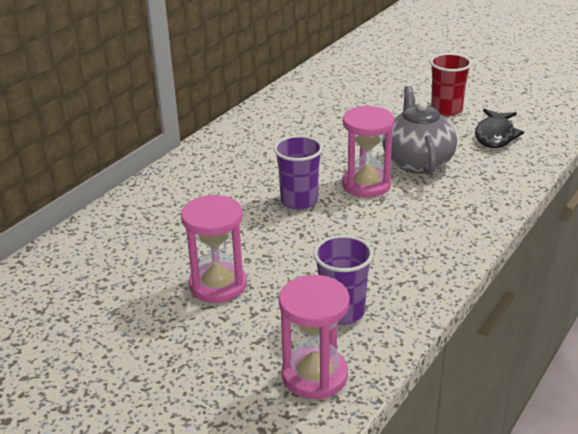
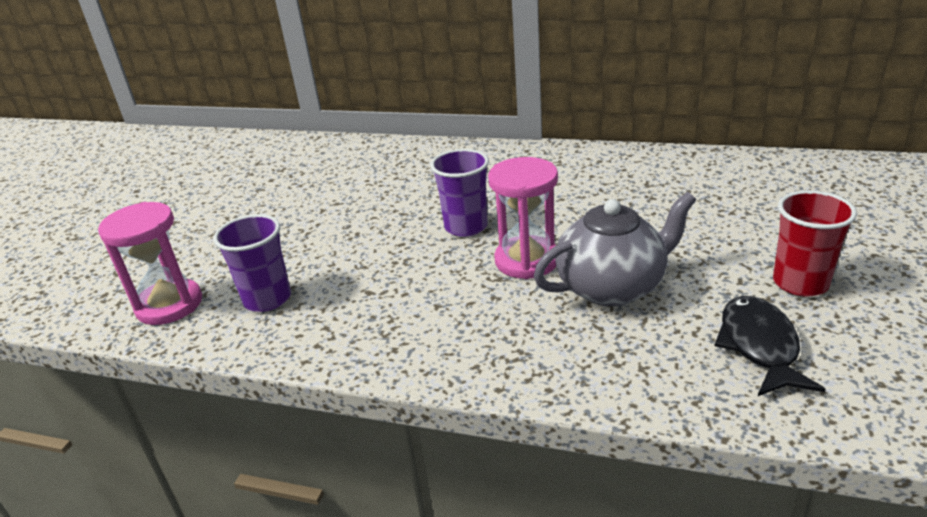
camera: 75 degrees right, 0 degrees up
(218, 285) = (301, 222): pink hourglass -> none
(495, 135) = (759, 346): black fish -> black fish turned 90 degrees clockwise

